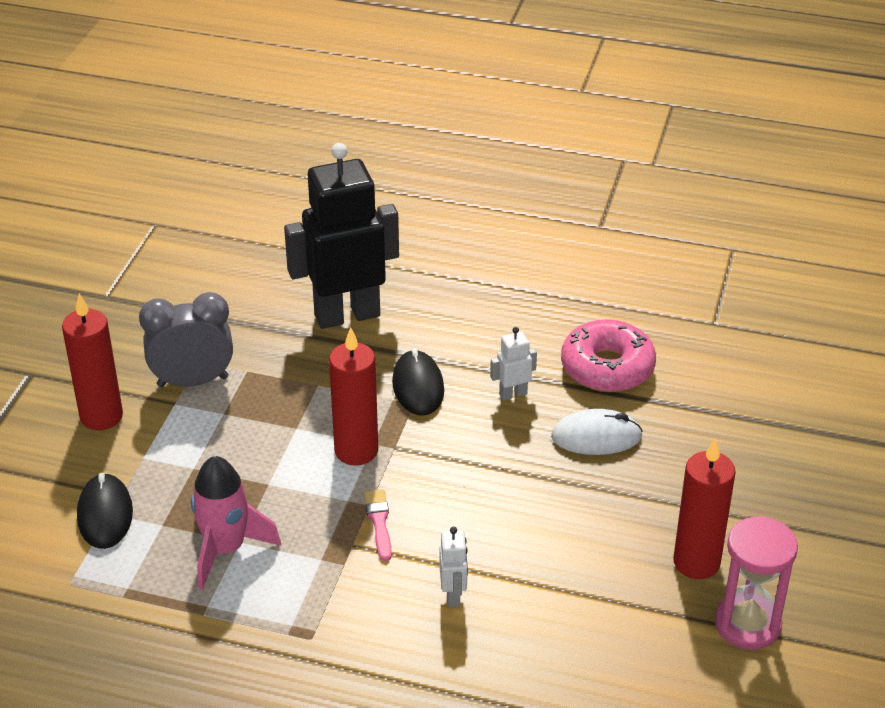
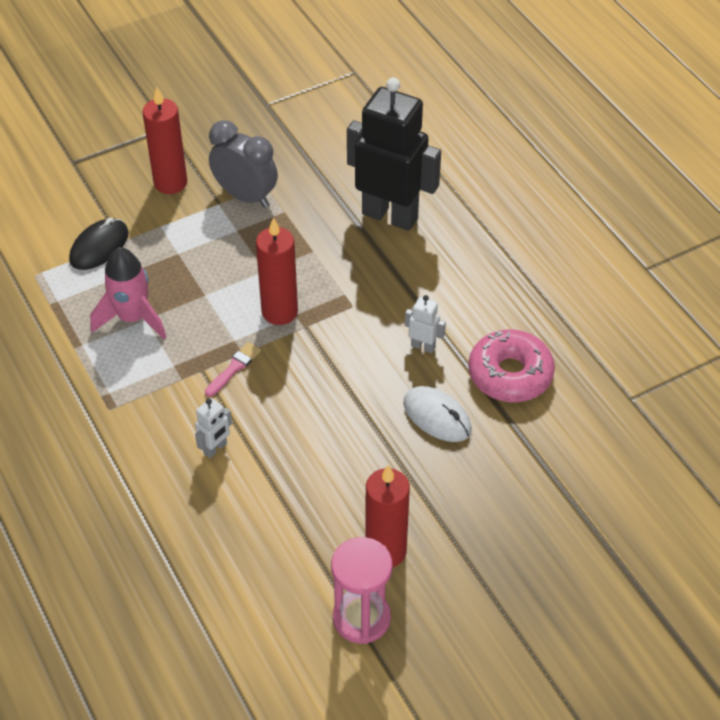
camera: 45 degrees right, 10 degrees up
(418, 386) = (370, 297): black mouse -> none

